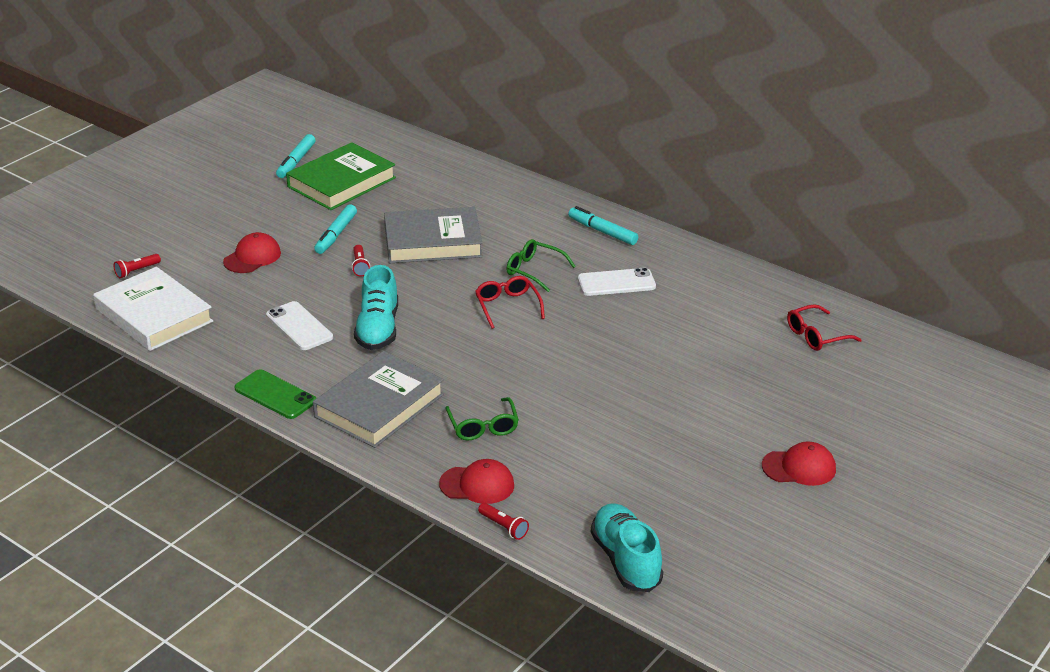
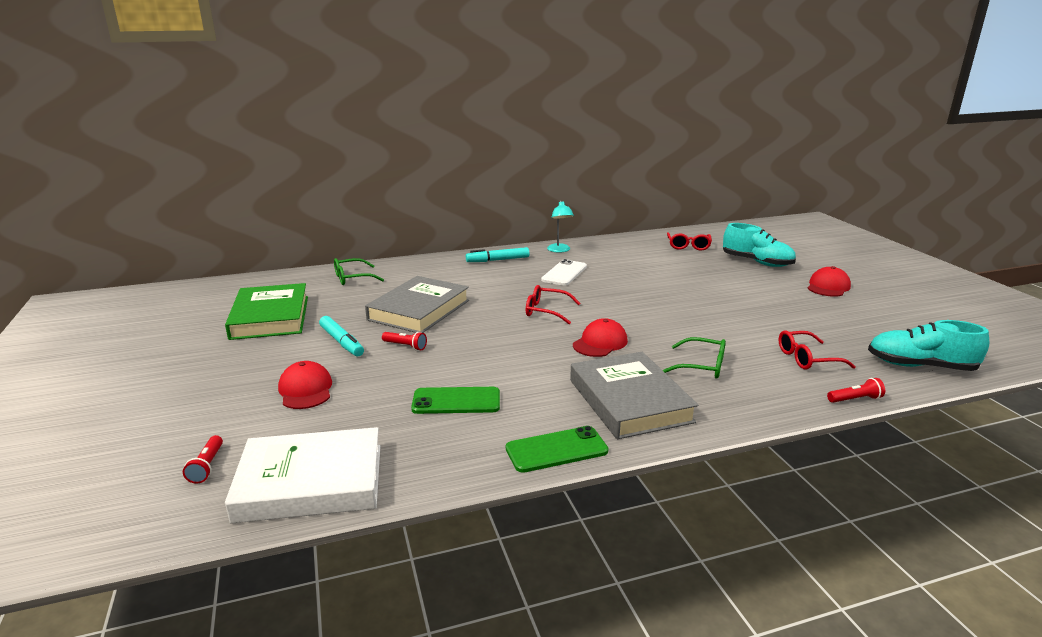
camera: 55 degrees left, 10 degrees down
(296, 162) = (200, 325): turquoise marker -> none
(299, 326) = (456, 401): white phone -> green phone
(378, 329) = (511, 366): turquoise shoe -> turquoise shoe (757, 262)
(477, 485) = (786, 392): red cap -> red cap (600, 343)
(534, 271) = (513, 290): green glasses -> green glasses (352, 278)
(566, 485) = (807, 358): none -> red glasses
(681, 256) = (559, 250): none -> turquoise lamp

